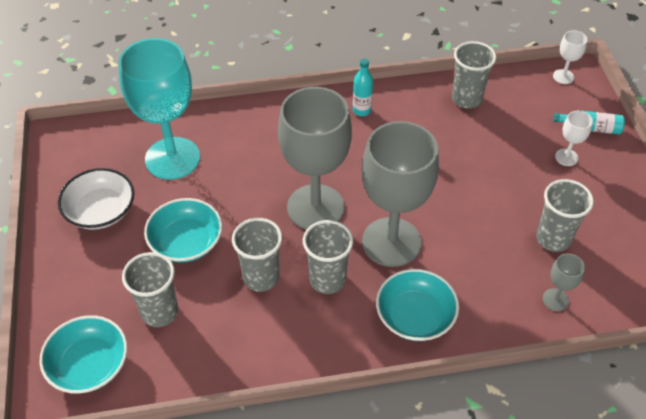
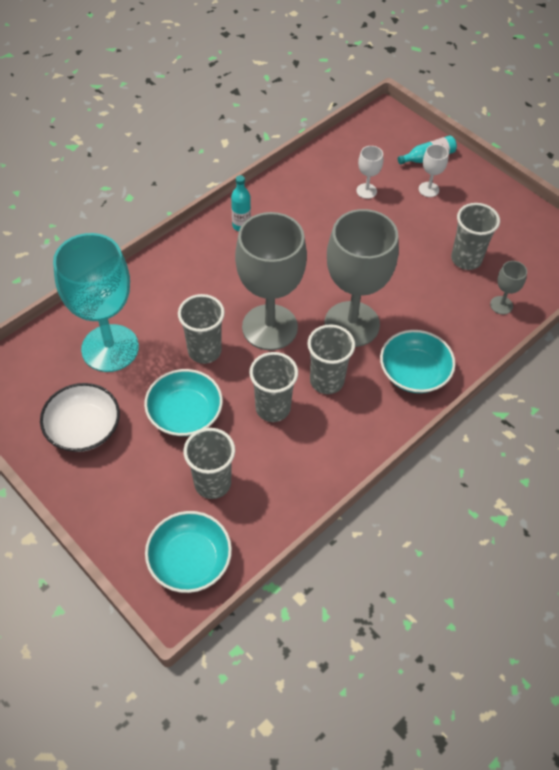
camera: 35 degrees left, 5 degrees up
(466, 99) = (318, 176): grey cup -> grey cup (204, 351)
(563, 76) = (378, 123): white goblet -> white goblet (366, 191)

